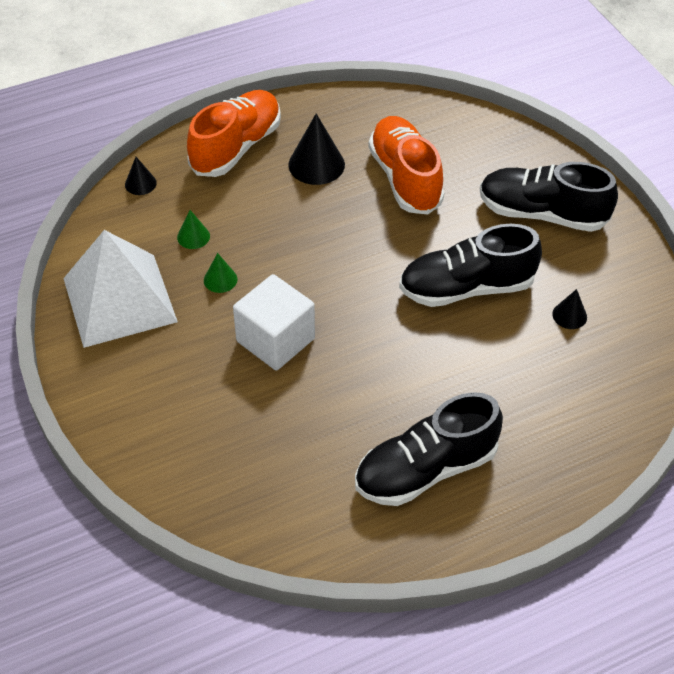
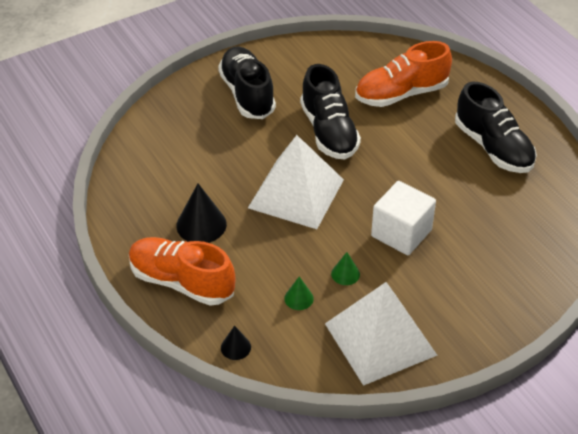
camera: 95 degrees left, 5 degrees down
(356, 247) = (296, 193): none -> white pyramid
(405, 178) = (214, 169): orange shoe -> orange shoe (401, 94)
(541, 214) = (247, 94): black shoe -> black shoe turned 150 degrees clockwise
(569, 315) = (345, 82): black cone -> none

